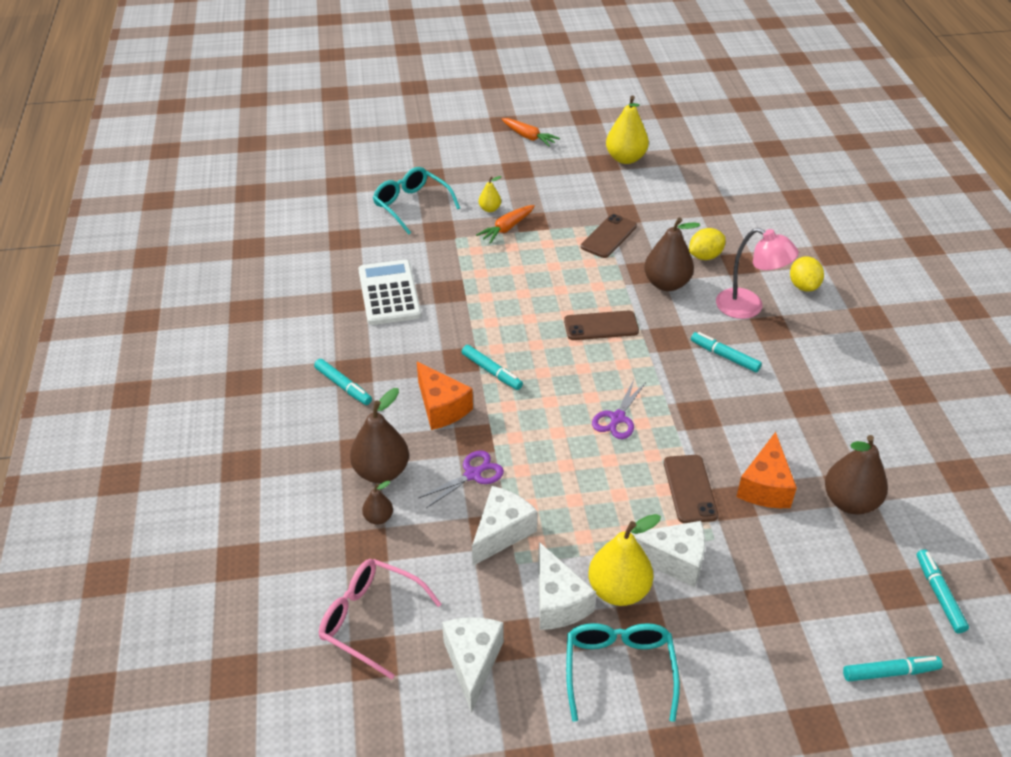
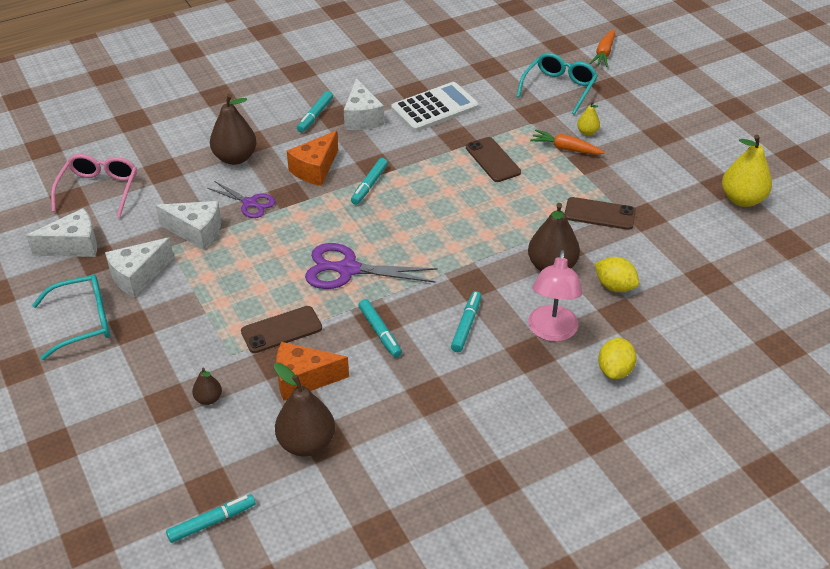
camera: 70 degrees right, 0 degrees up
(378, 518) = (190, 169): brown pear -> brown pear (208, 399)
(528, 137) = (723, 128): orange carrot -> orange carrot (604, 53)
(601, 326) = (463, 235): brown phone -> brown phone (492, 160)
(617, 418) = (348, 269): purple scissors -> purple scissors, size x1.64
(618, 590) = (158, 307): yellow pear -> none
(673, 560) = (198, 333): white cheese -> white cheese (362, 118)
(803, 286) = (615, 370): yellow lemon -> yellow lemon turned 45 degrees counterclockwise
(890, 672) = (115, 491): turquoise marker -> turquoise marker (380, 332)

